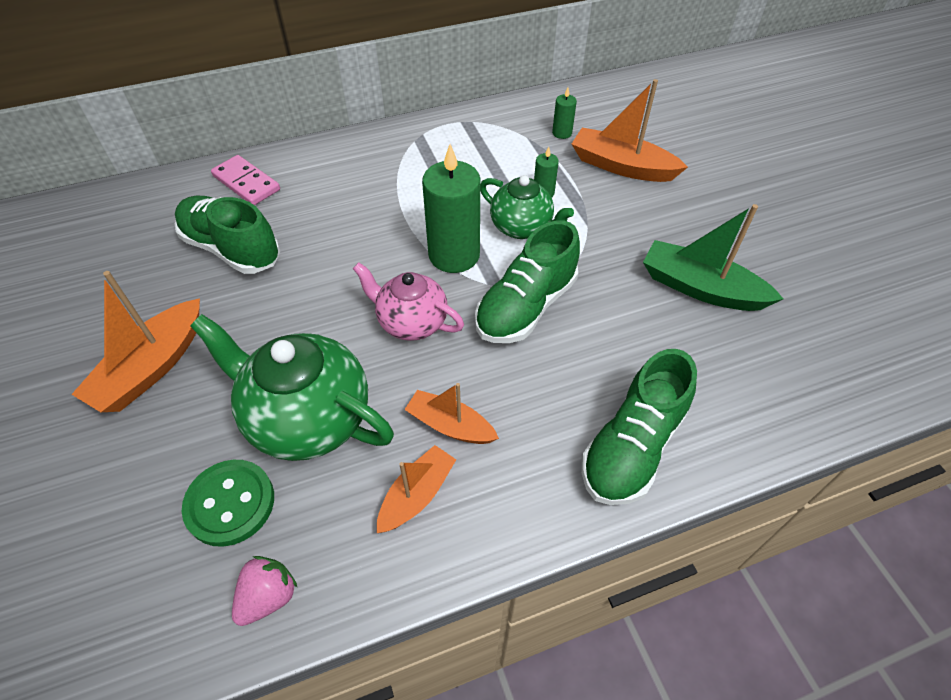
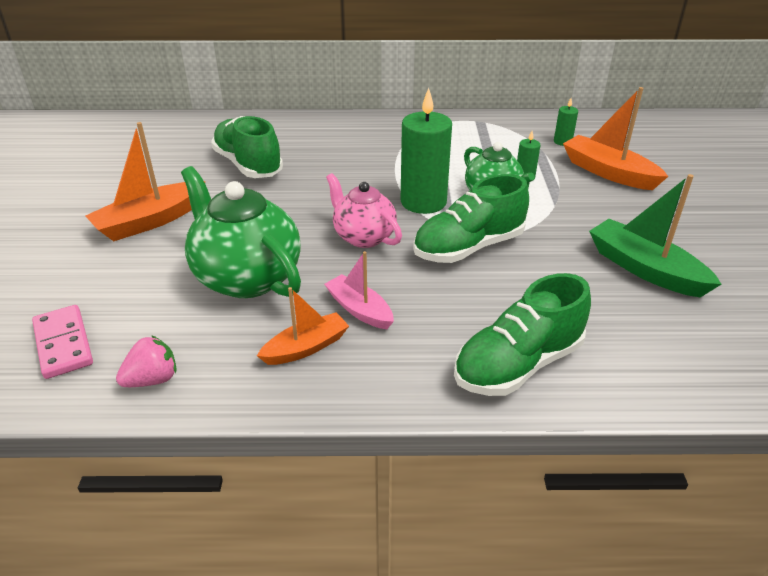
camera: 20 degrees right, 15 degrees down
(230, 503) = (158, 314): green button -> none
(246, 183) = (281, 129): pink domino -> pink domino (63, 344)
(450, 425) = (359, 309): orange boat -> pink boat

